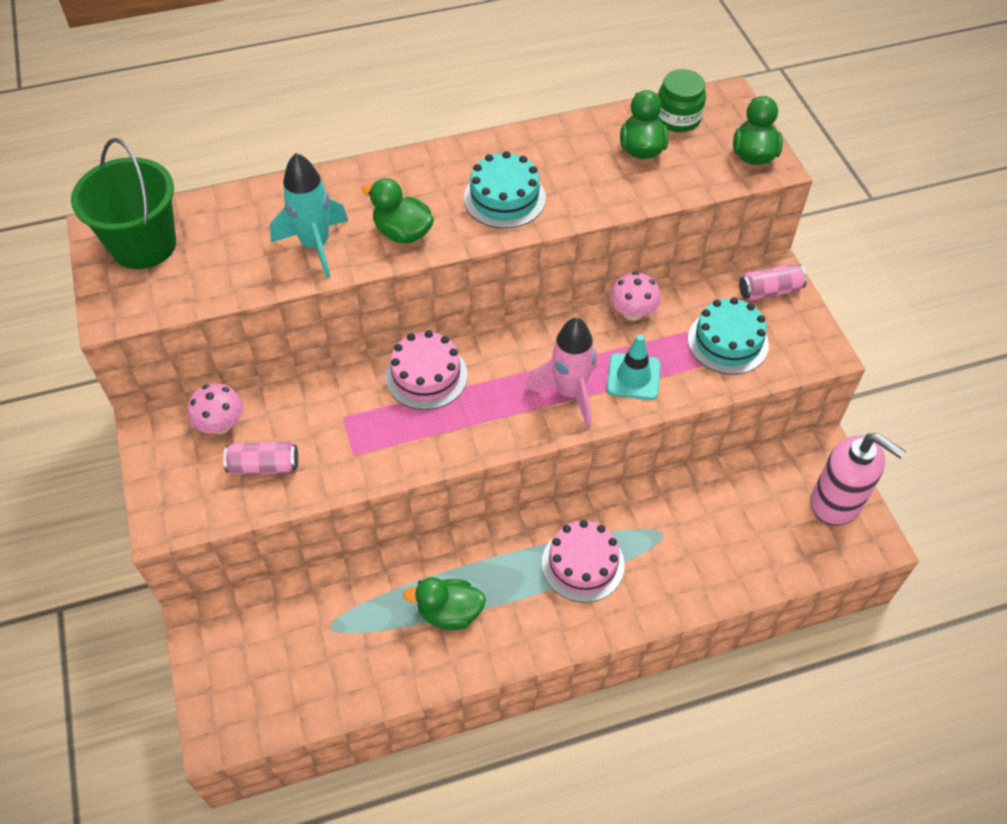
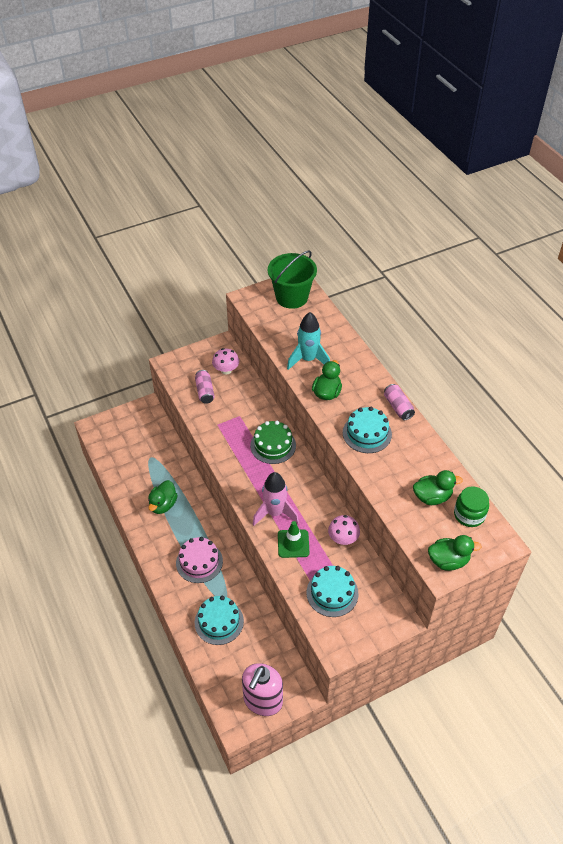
camera: 80 degrees right, 5 degrees down
(426, 376) = (273, 445): pink cake -> green cake
(449, 613) = (163, 505): green duck -> green duck turned 150 degrees counterclockwise
(633, 377) = (293, 543): turquoise traffic cone -> green traffic cone
(700, 546) = (219, 622): none -> turquoise cake
(769, 291) = (382, 616): pink can -> pink can (398, 407)

